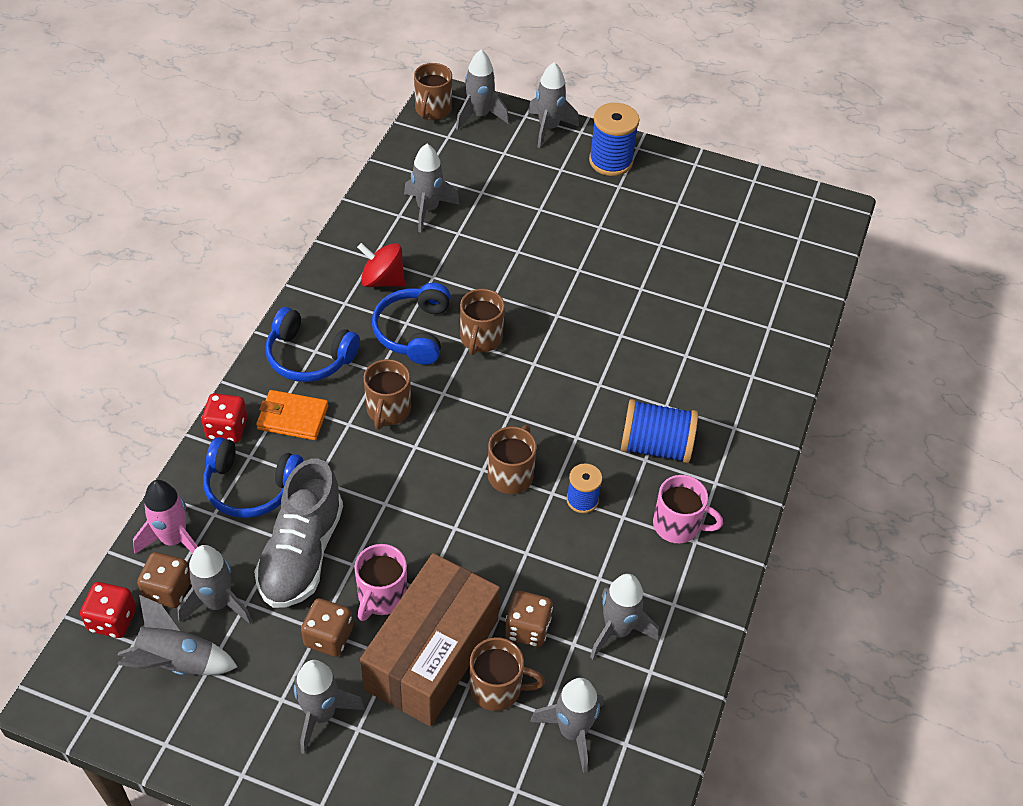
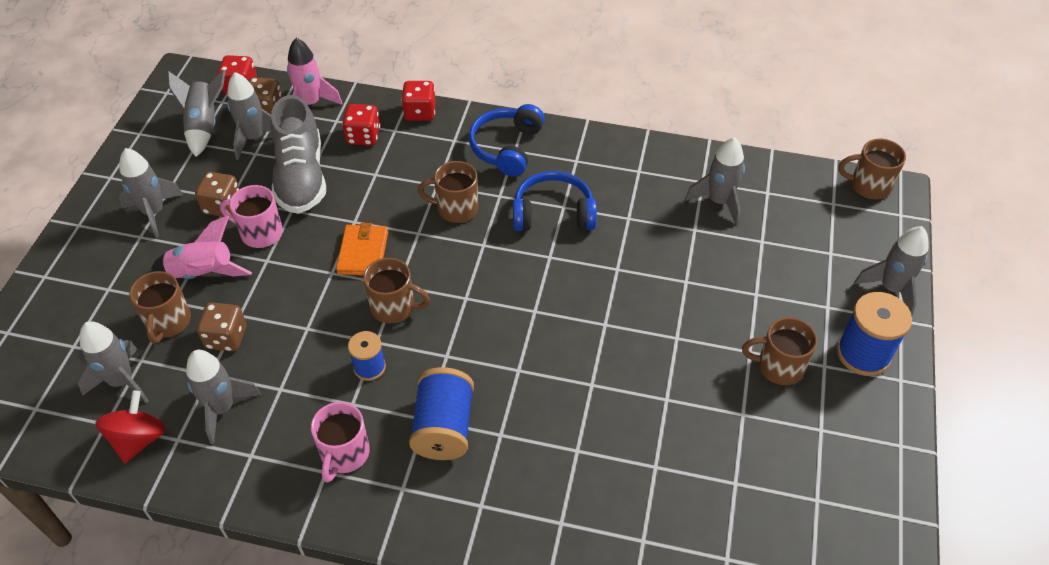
camera: 85 degrees right, 0 degrees up
(251, 487) = (363, 136): blue headphones -> red dice
(293, 417) = (438, 149): orange wallet -> orange wallet (363, 253)
(302, 553) = (301, 177): grey shoe -> grey shoe turned 105 degrees counterclockwise
(382, 280) = (612, 182): red spinning top -> red spinning top (139, 439)
(432, 654) = (203, 273): brown box -> pink rocket
(479, 116) = (879, 225): grey rocket -> none
(480, 339) = (556, 264): brown mug -> brown mug (778, 366)

